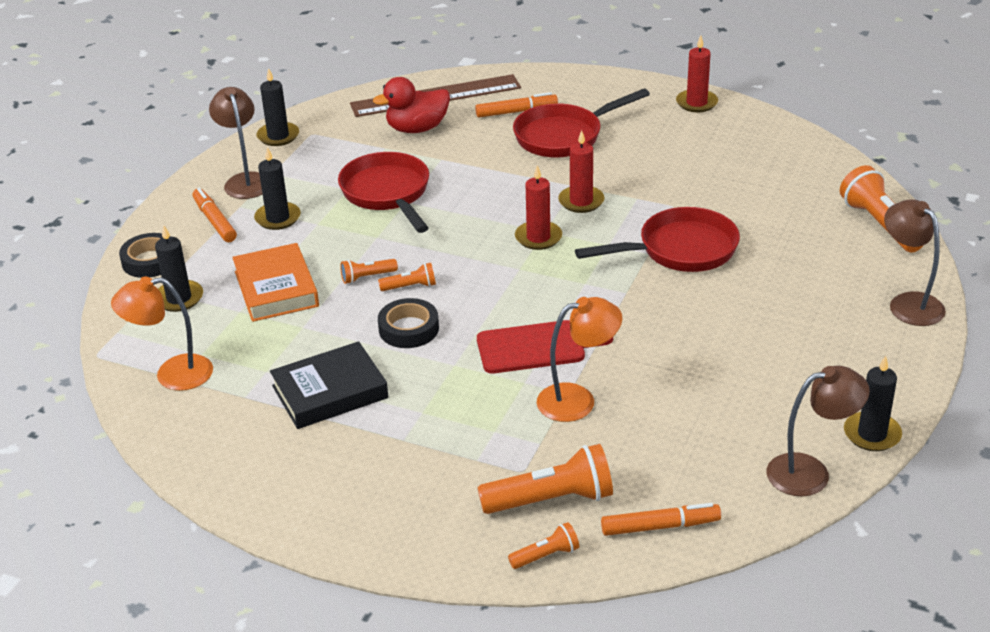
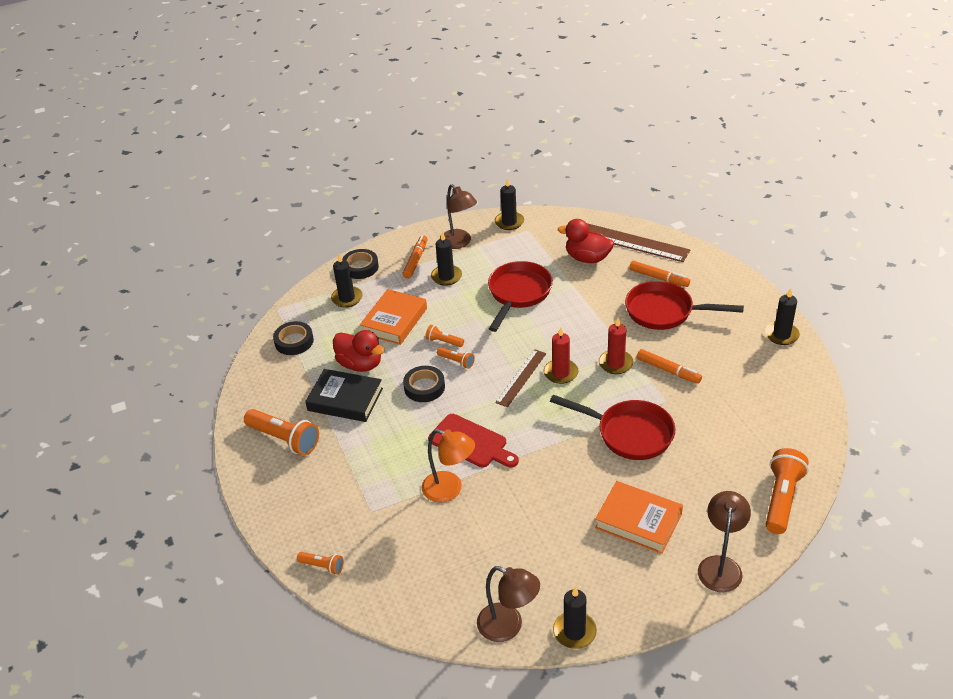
camera: 45 degrees right, 5 degrees up
(172, 375) = (294, 341): orange lamp -> black tape
(245, 181) = (459, 243): brown lamp -> brown lamp turned 120 degrees clockwise
(296, 350) = (360, 364): none -> red duck
(503, 263) = (521, 378): none -> brown ruler
(552, 499) = (364, 538): orange flashlight -> orange flashlight (284, 439)
(660, 526) = (392, 594): orange marker -> orange marker (668, 370)
(696, 103) = (781, 335): red candle -> black candle
(793, 313) = (638, 521): none -> orange book

